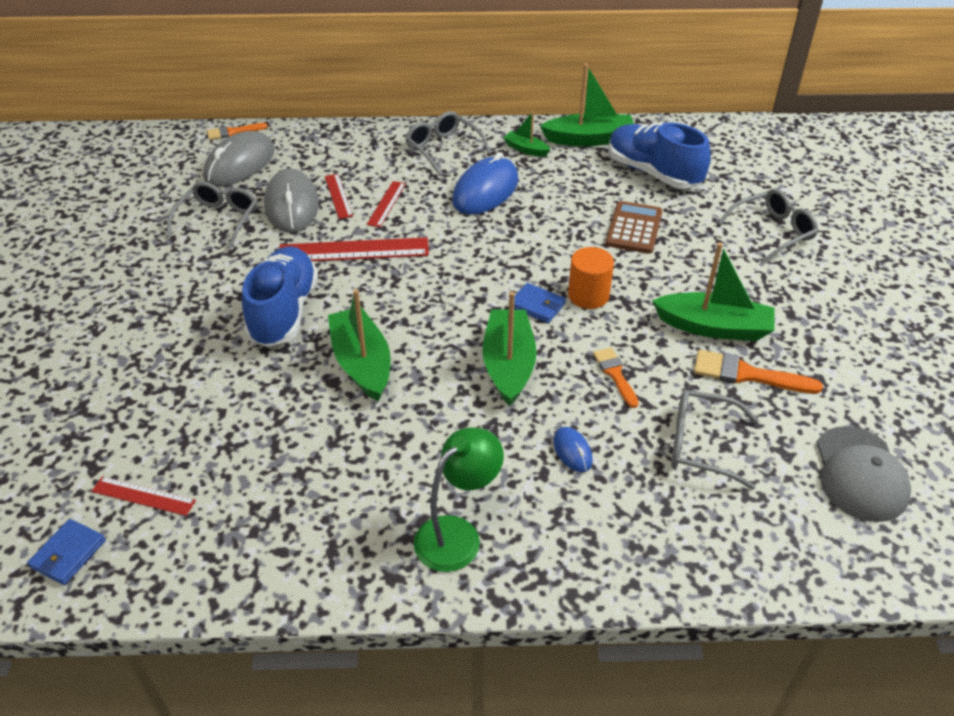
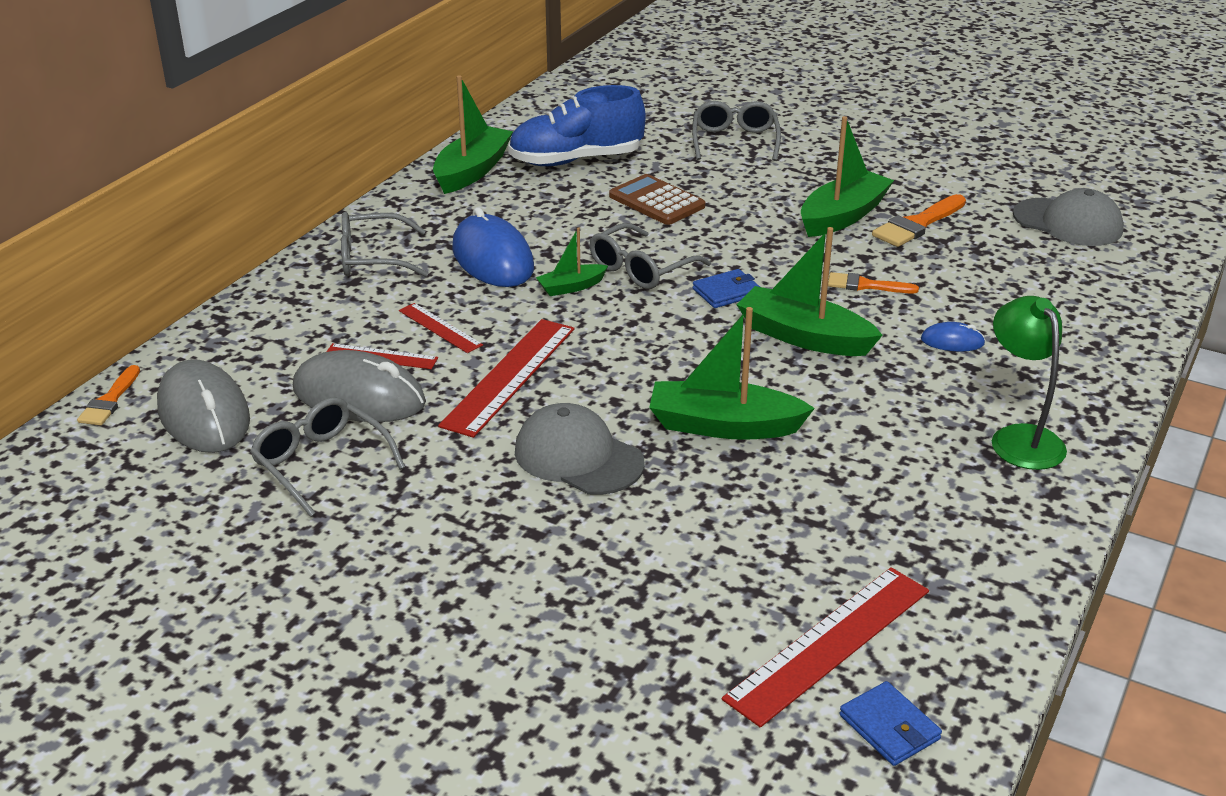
camera: 60 degrees left, 10 degrees down
(143, 496) = (829, 643): red ruler -> red ruler, size x1.83
(284, 311) = (578, 457): blue shoe -> grey cap
(526, 149) = (443, 211): green boat -> green boat (571, 287)
(588, 295) = (738, 260): orange cylinder -> none
(701, 444) = (988, 276): grey glasses -> grey glasses (641, 269)

